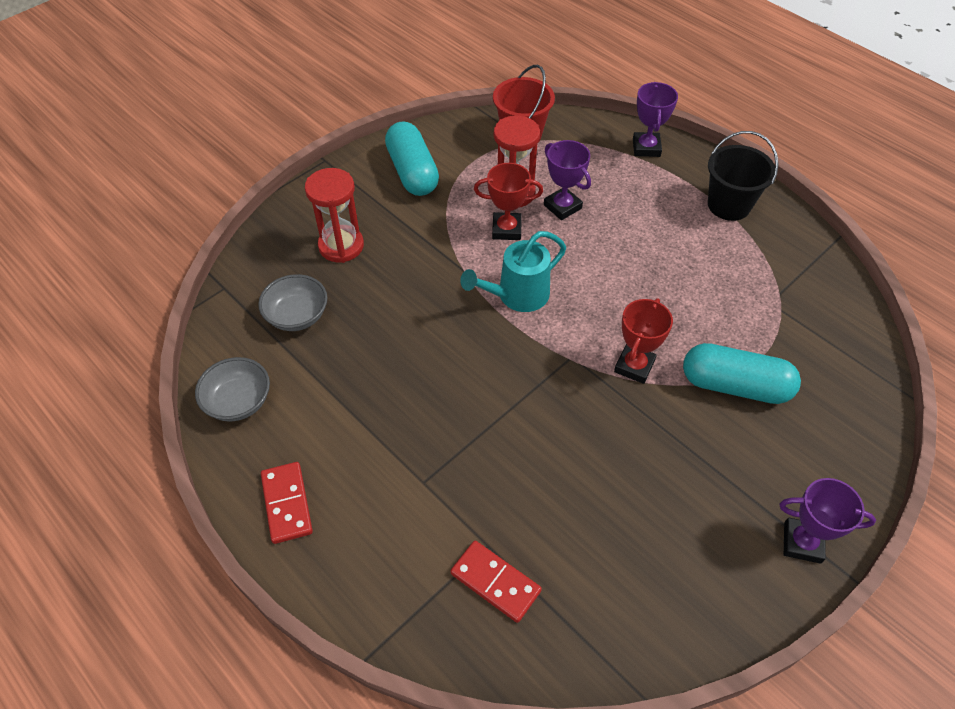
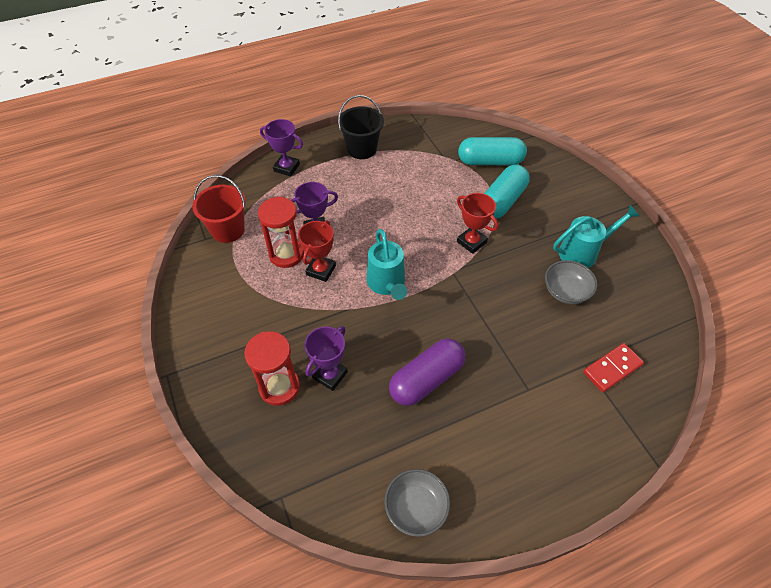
camera: 70 degrees left, 0 degrees up
(286, 504) = (525, 489): red domino -> none
(297, 316) = (342, 440): grey bowl -> grey bowl (566, 291)
(398, 371) = (426, 379): none -> purple capsule
(412, 172) = (223, 312): turquoise capsule -> turquoise capsule (490, 161)
(695, 512) = (583, 252): none -> turquoise watering can
(802, 542) = (611, 215): purple trophy -> purple trophy (330, 375)

